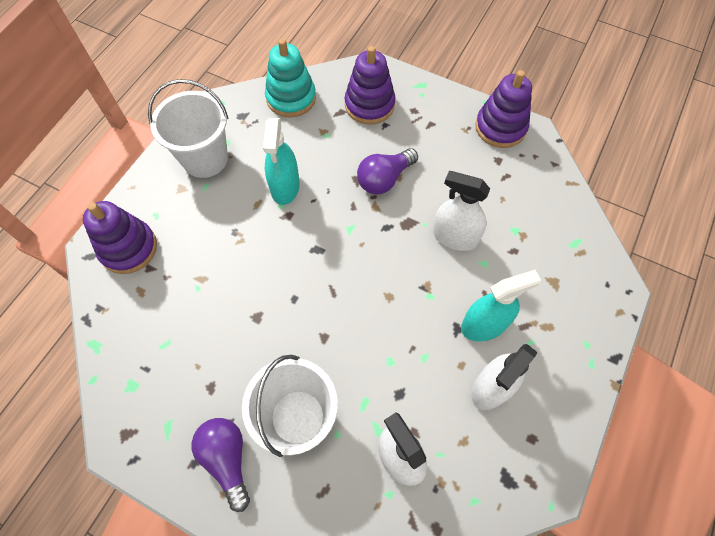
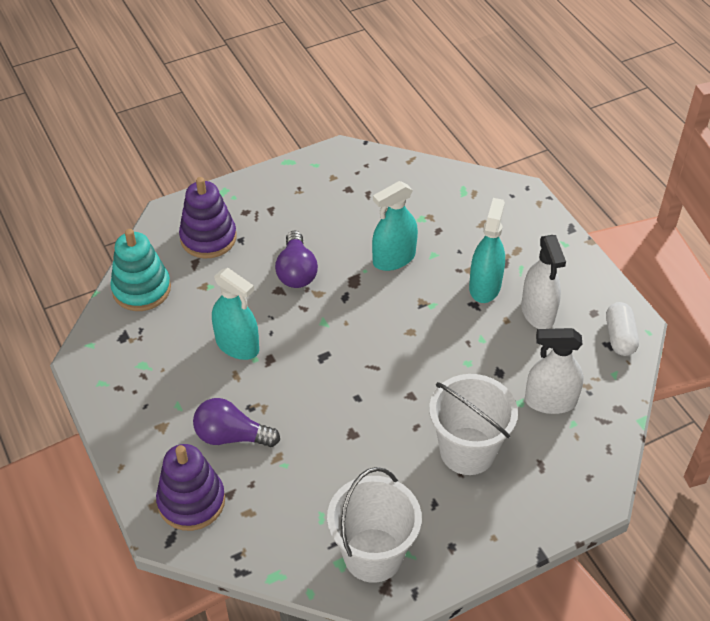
camera: 55 degrees left, 15 degrees down
(205, 159) = (146, 390): white bucket -> white bucket (373, 555)
(227, 459) = (466, 519): purple light bulb -> purple light bulb (231, 436)
(455, 237) = (394, 258): white spray bottle -> turquoise spray bottle
(500, 127) = (319, 168): purple stacking toy -> none
(522, 480) = (619, 337): none -> white capsule

